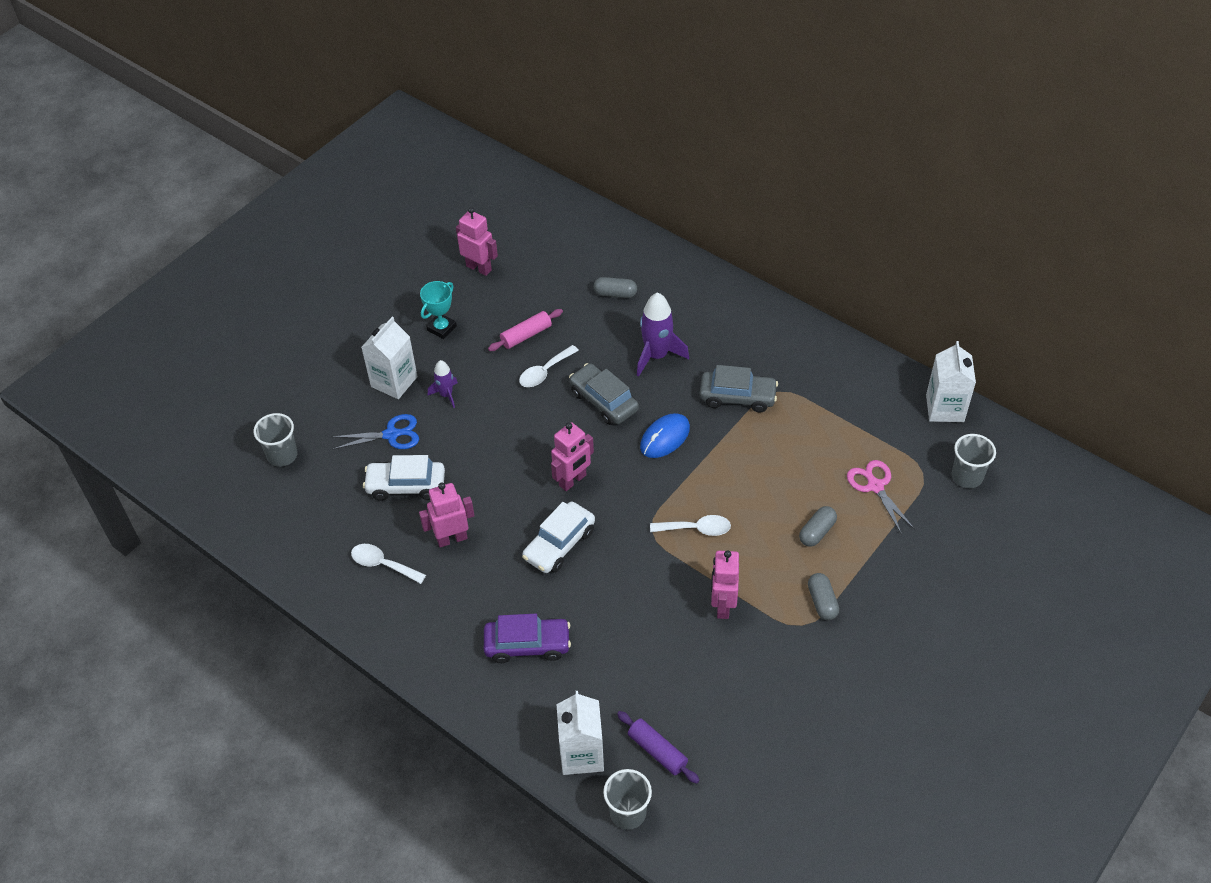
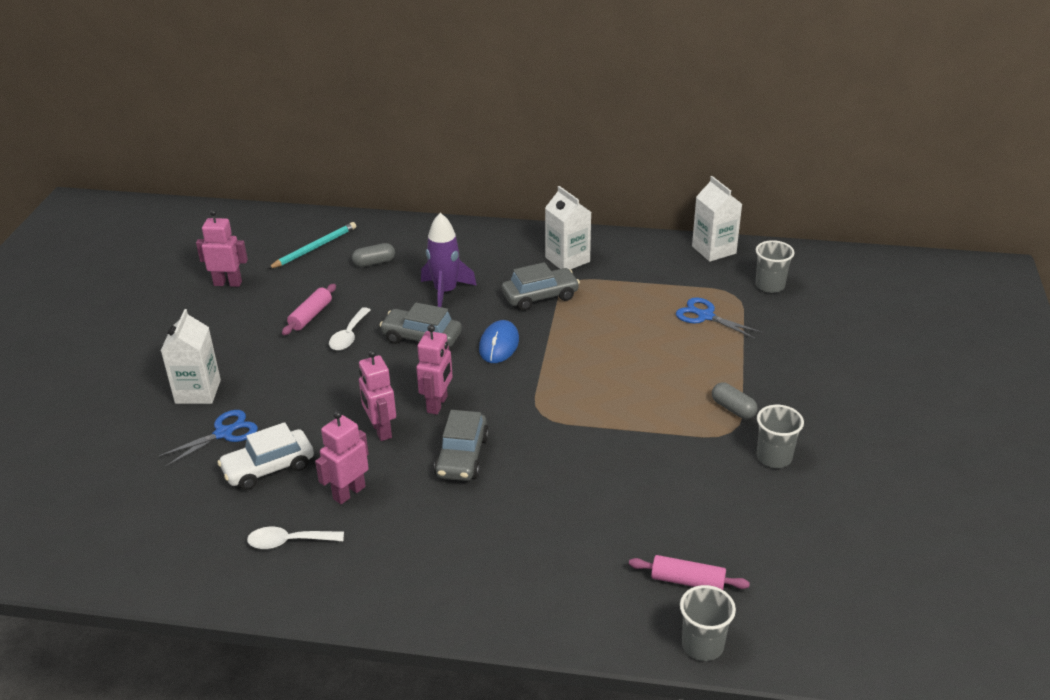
camera: 30 degrees left, 15 degrees down
(282, 455) = (109, 492): grey cup -> grey cup (774, 457)
(441, 328) = (220, 337): turquoise trophy -> none
(446, 395) = (261, 384): purple rocket -> none
(527, 645) = (492, 548): purple car -> none
(559, 544) = (462, 456): white car -> grey car
(574, 254) = (314, 248): none -> turquoise pencil
(581, 754) = (618, 616): white carton -> white carton (567, 259)
(657, 751) = (687, 581): purple rolling pin -> pink rolling pin
(696, 529) = (581, 398): white spoon -> none
(722, 605) = (651, 444): pink robot -> pink robot (381, 430)
(817, 532) = (686, 363): grey capsule -> none
(875, 486) = (705, 316): pink scissors -> blue scissors

